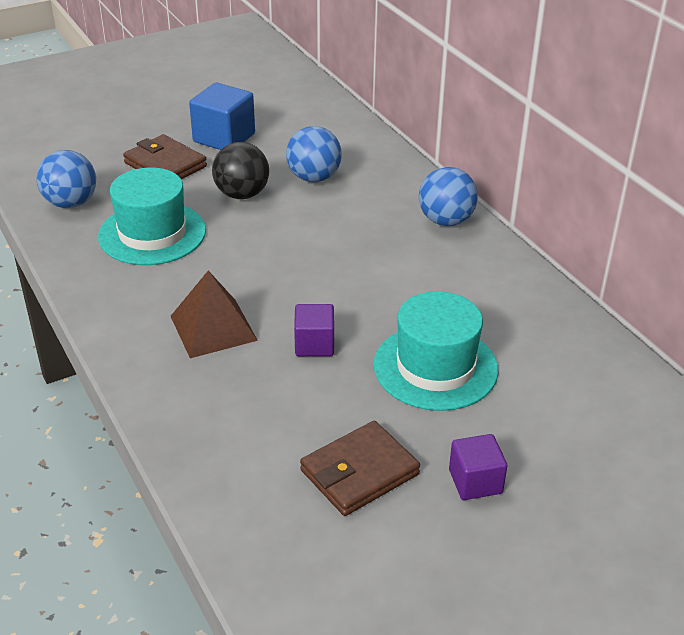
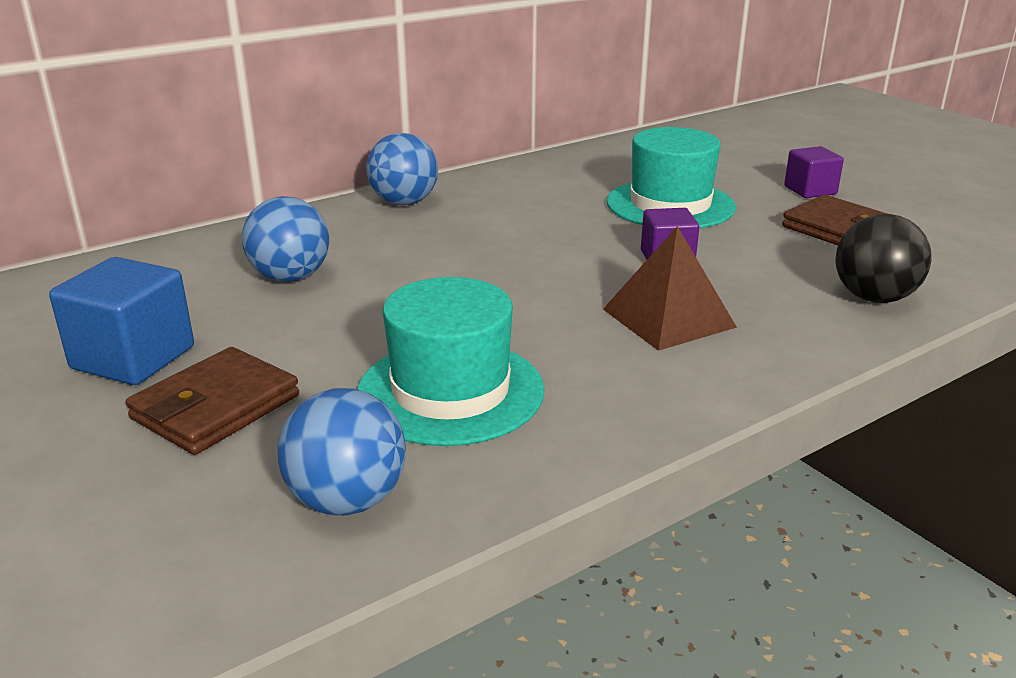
camera: 95 degrees left, 10 degrees down
(242, 194) = (332, 326): black ball -> black ball (873, 298)

